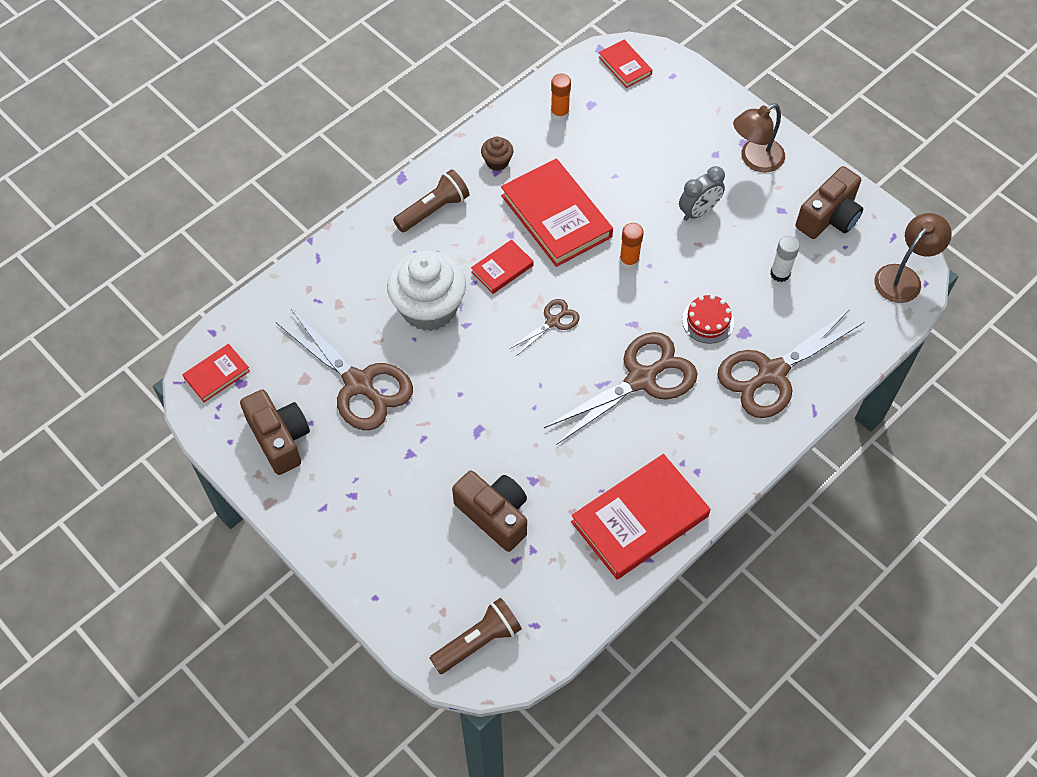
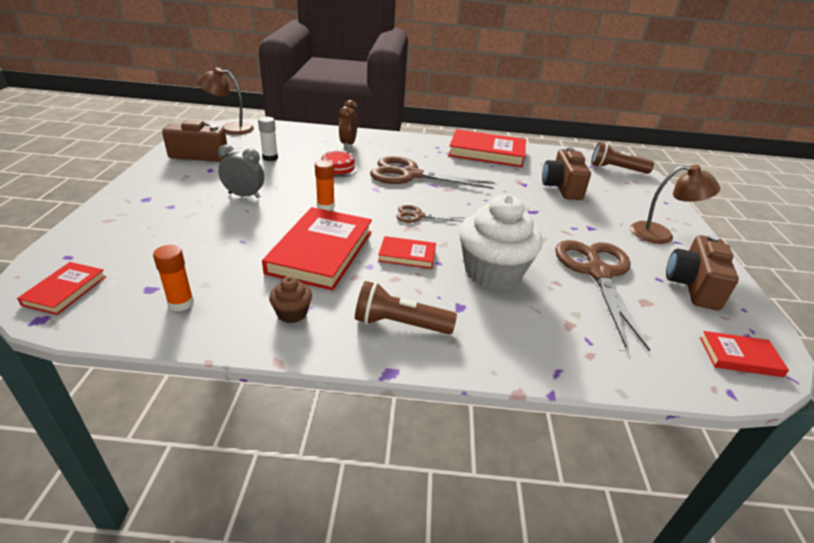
camera: 135 degrees left, 25 degrees down
(755, 160) = (163, 190): brown lamp -> brown lamp (660, 235)
(771, 373) = (348, 144): brown scissors -> brown clock

